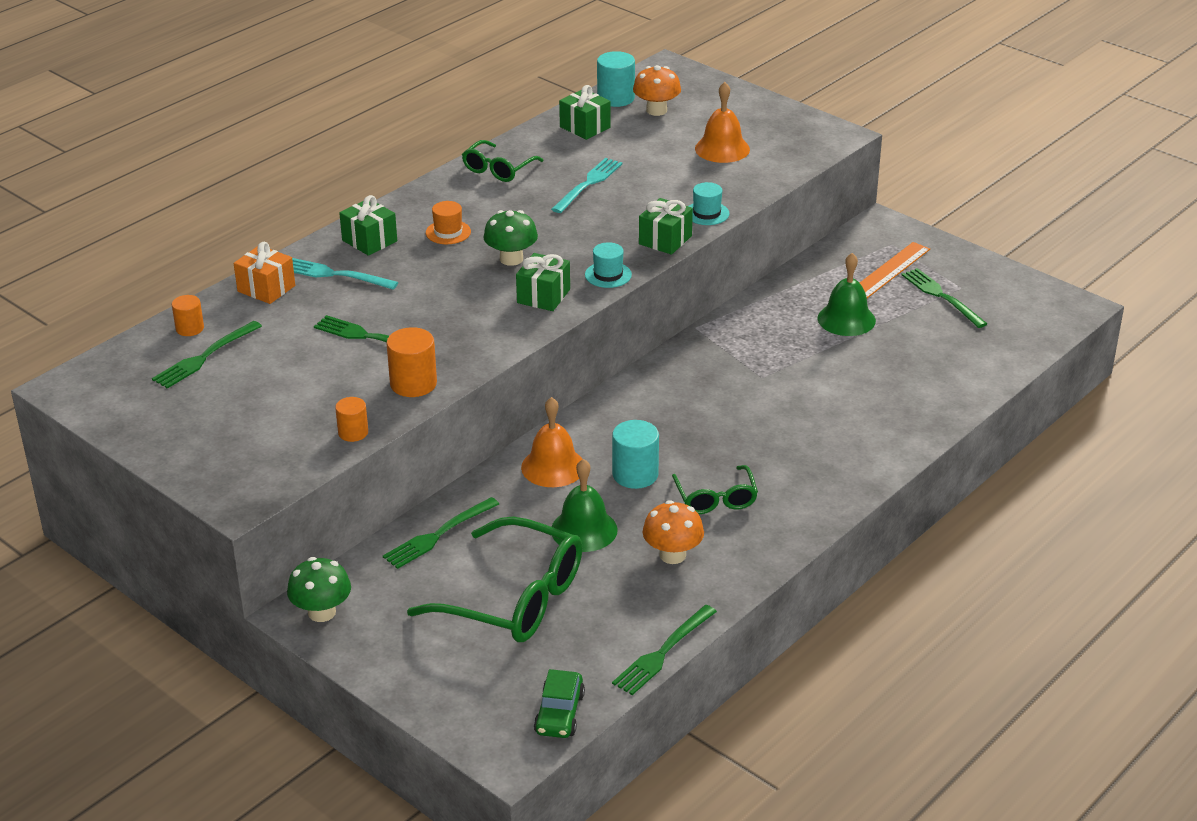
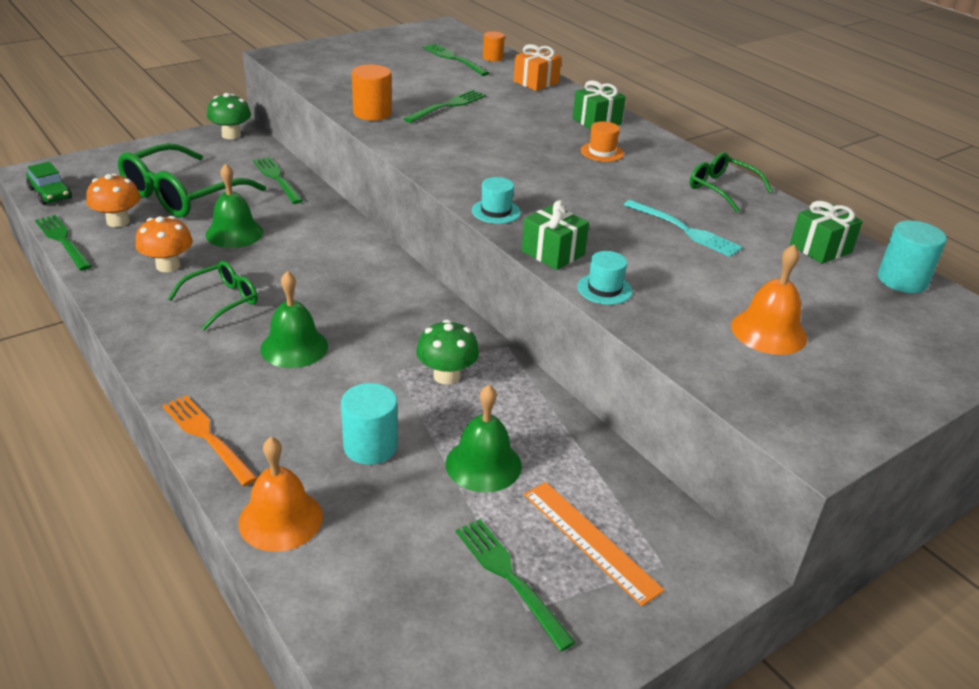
camera: 100 degrees right, 0 degrees up
(334, 275) = (546, 104): turquoise fork -> none
(353, 432) = (325, 89): orange cylinder -> none
(511, 259) = (544, 172): green mushroom -> green mushroom (446, 376)
(543, 296) = (472, 177): green gift -> none
(553, 467) = (325, 233): orange bell -> orange bell (280, 519)
(559, 713) = (50, 193): green car -> green car turned 150 degrees counterclockwise
(635, 474) = (287, 268): turquoise cylinder -> turquoise cylinder (370, 446)
(656, 110) = (873, 303): orange mushroom -> orange mushroom (118, 221)
(715, 498) = (222, 301): green glasses -> green glasses turned 135 degrees clockwise
(762, 436) = (294, 347): none -> green bell
(900, 450) = (206, 437): none -> orange fork
(941, 296) = (509, 577): green fork -> green fork turned 105 degrees counterclockwise

